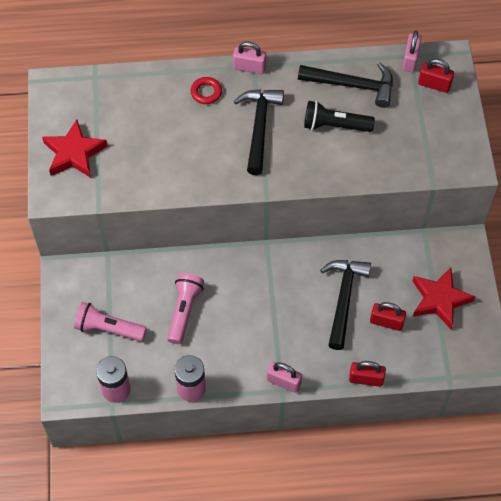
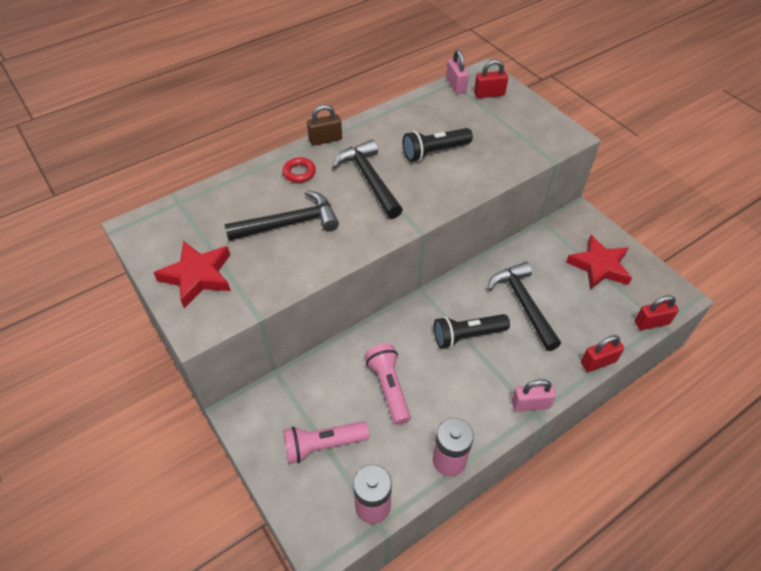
camera: 30 degrees left, 10 degrees down
(249, 67) = (325, 139): pink padlock -> brown padlock
(275, 301) = (467, 336): none -> black flashlight
(352, 85) = (425, 119): black hammer -> black hammer (289, 223)
(386, 322) = (573, 305): red padlock -> red padlock (651, 322)

